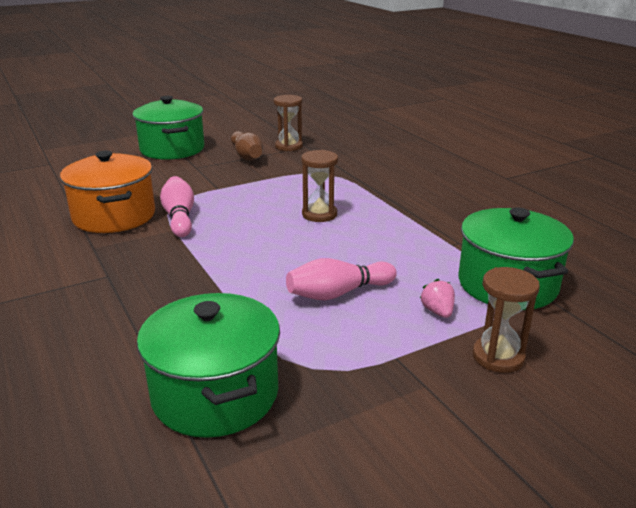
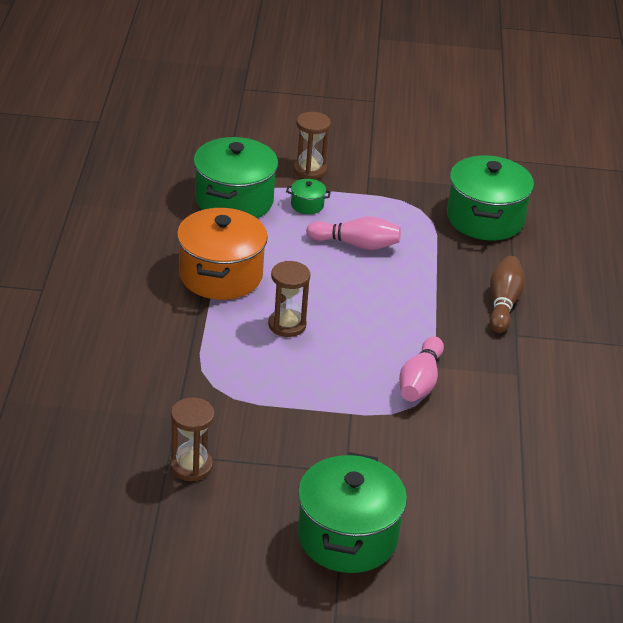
camera: 150 degrees left, 10 degrees up
(114, 216) = (483, 413): orange pot -> orange pot (220, 275)
(247, 156) = (264, 468): brown bowling pin -> brown bowling pin (503, 303)
(437, 312) = (307, 205): pink strawberry -> green pot

